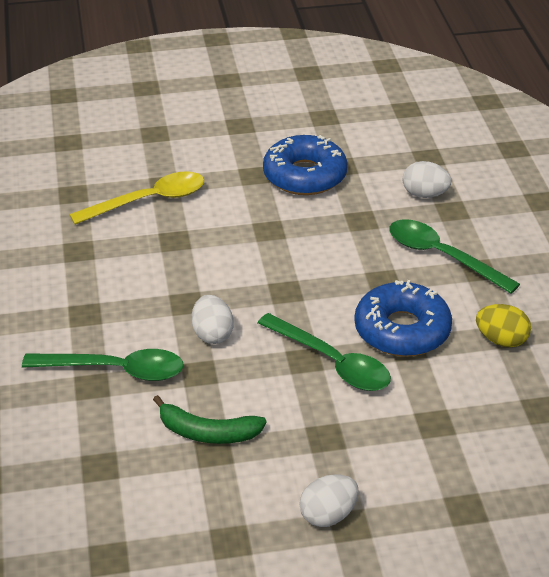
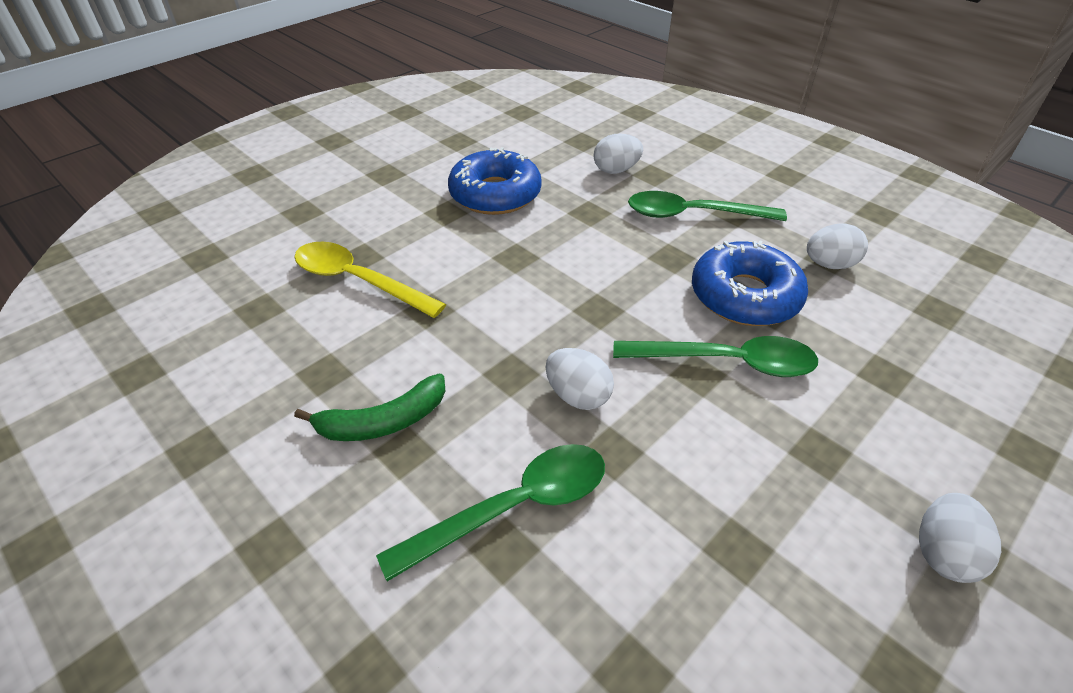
camera: 35 degrees left, 5 degrees up
(148, 201) = (359, 281): yellow spoon -> yellow spoon turned 90 degrees counterclockwise
(207, 432) = (704, 527): green banana -> green banana (382, 421)
(501, 340) = (829, 264): yellow egg -> white egg

